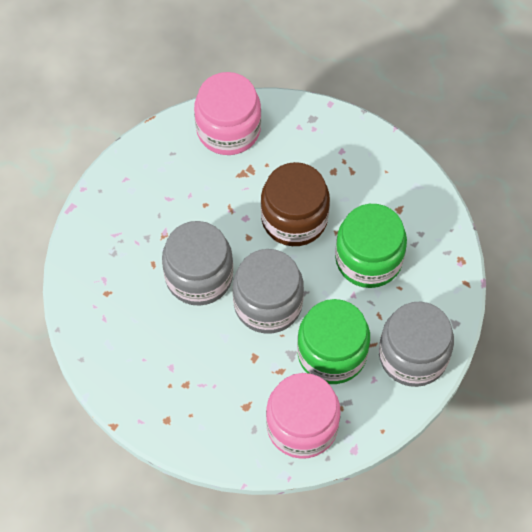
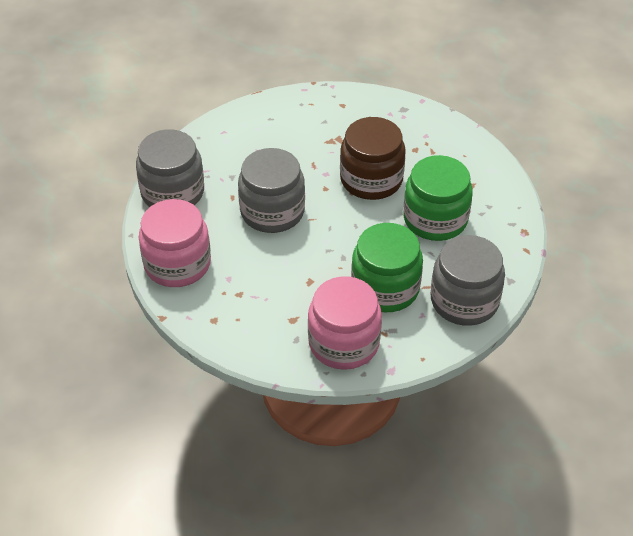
camera: 10 degrees right, 15 degrees down
(228, 129) = (325, 107): pink jar -> pink jar (177, 264)
(268, 303) = (332, 241): grey jar -> grey jar (172, 192)

